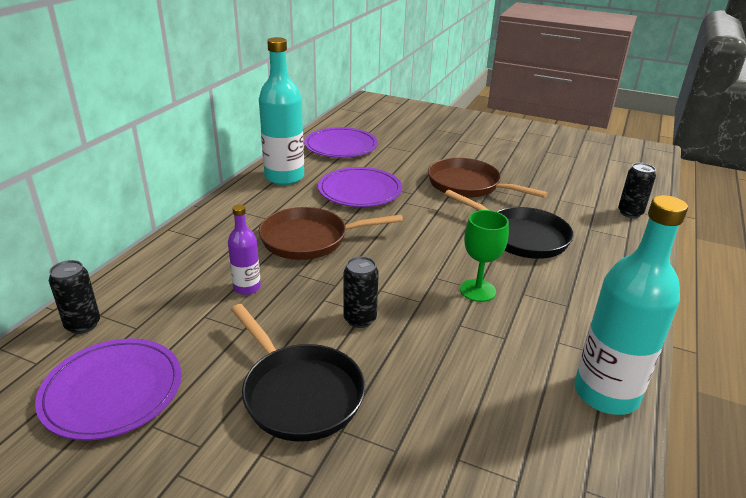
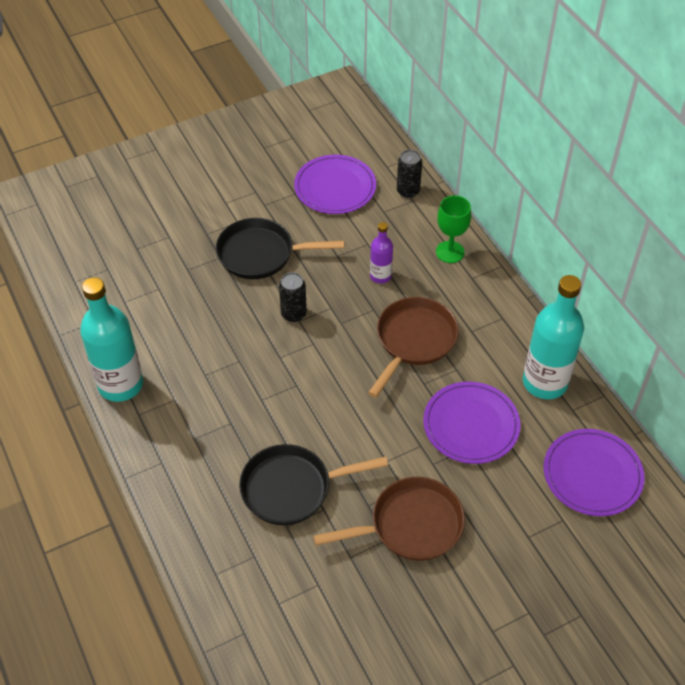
camera: 130 degrees right, 20 degrees up
(477, 290) = (259, 398): green goblet -> green goblet (450, 252)
(630, 213) = (243, 625): black can -> none

